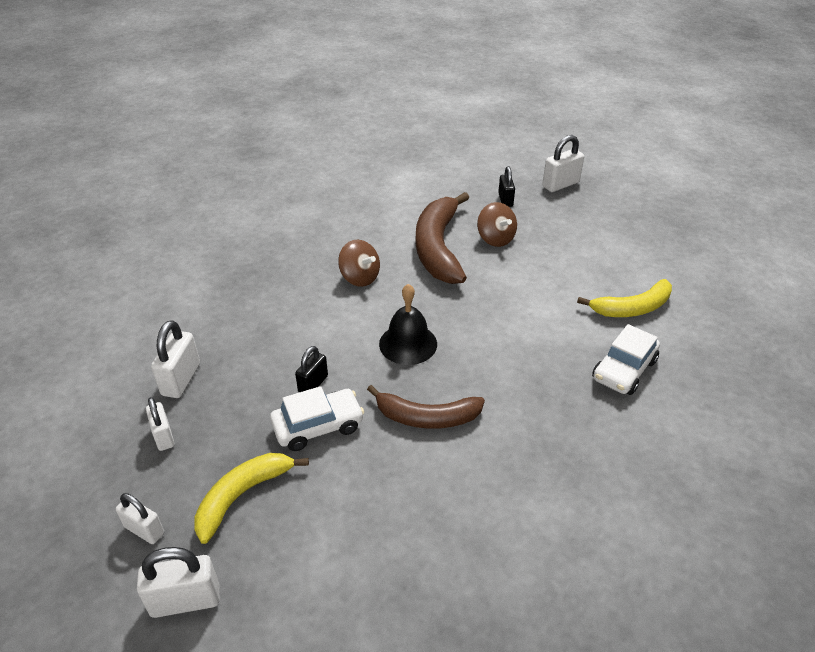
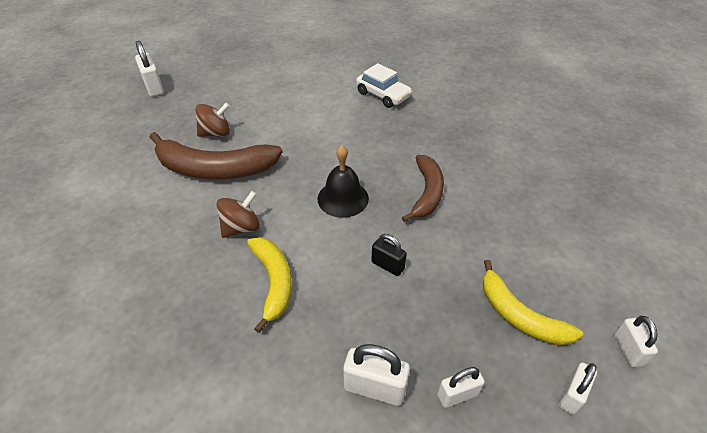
camera: 85 degrees left, 5 degrees up
(185, 600) = (627, 350): white padlock -> white padlock, size x0.67
(318, 426) = (438, 261): white car -> none
(505, 200) = (160, 120): black padlock -> none
(632, 308) = (323, 81): yellow banana -> yellow banana (273, 282)

